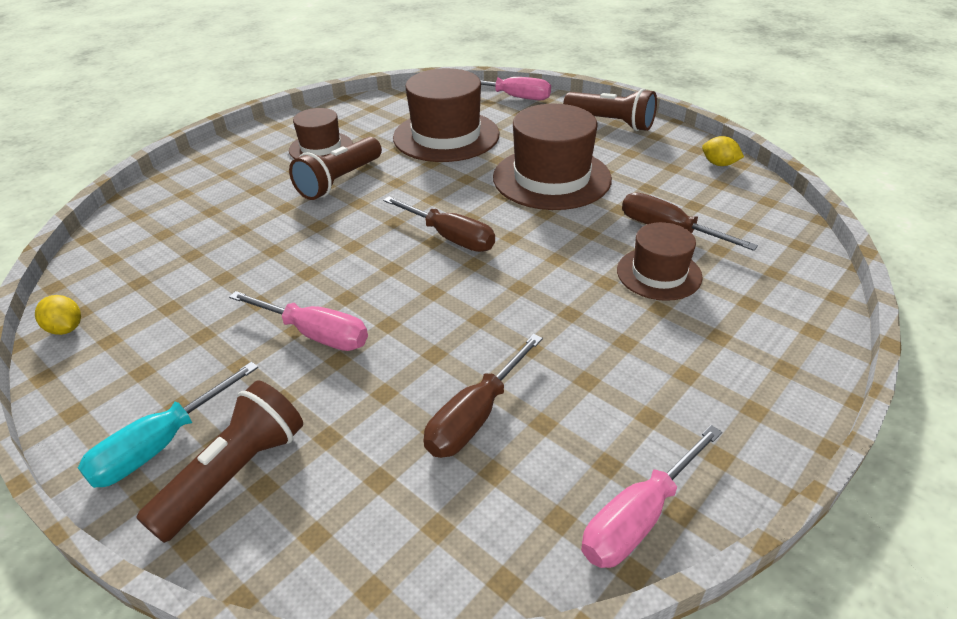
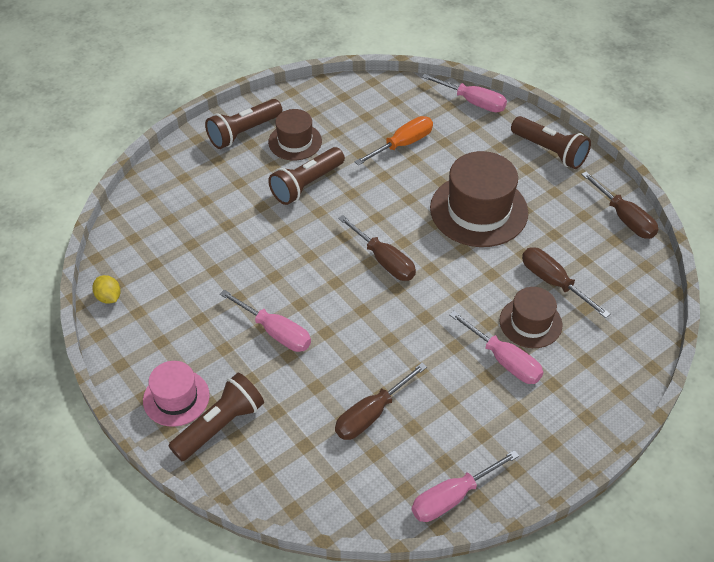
camera: 10 degrees right, 10 degrees up
(161, 444) = (176, 398): turquoise screwdriver -> pink hat
(258, 147) = (243, 132): none -> brown flashlight
(446, 136) = (402, 144): brown hat -> orange screwdriver
(642, 319) = (503, 360): none -> pink screwdriver
(719, 164) = (624, 218): yellow lemon -> brown screwdriver

